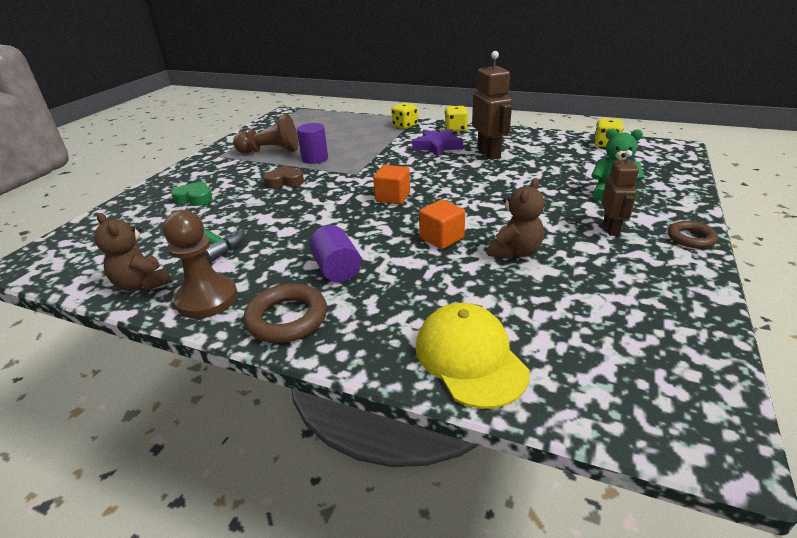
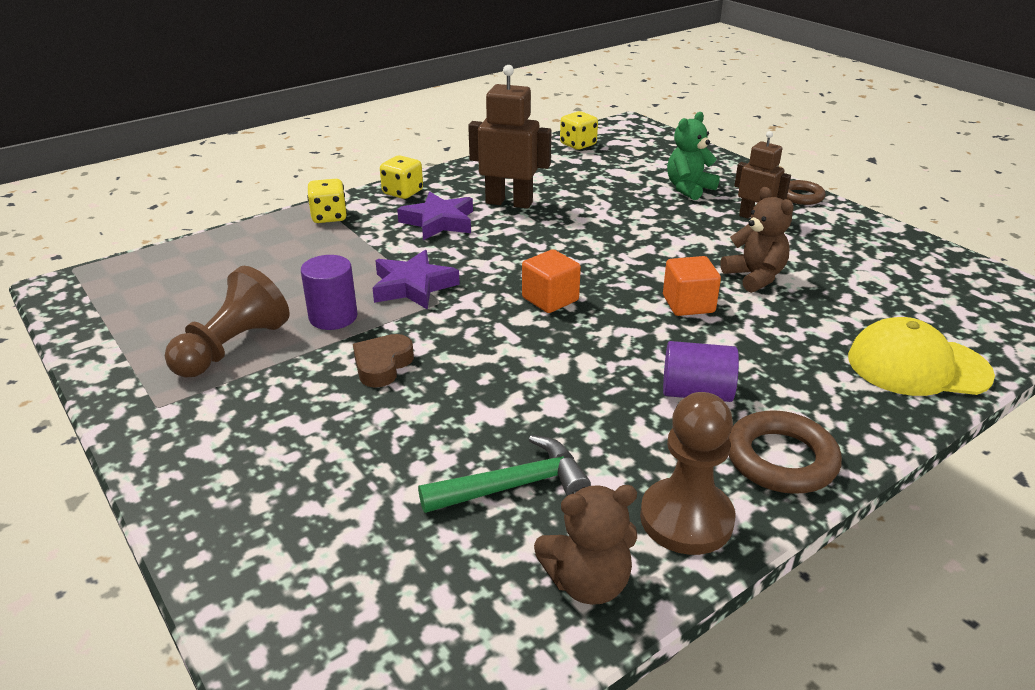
camera: 60 degrees left, 0 degrees up
(195, 198) = (321, 471): green heart -> none
(363, 163) = (413, 286): none -> purple star

